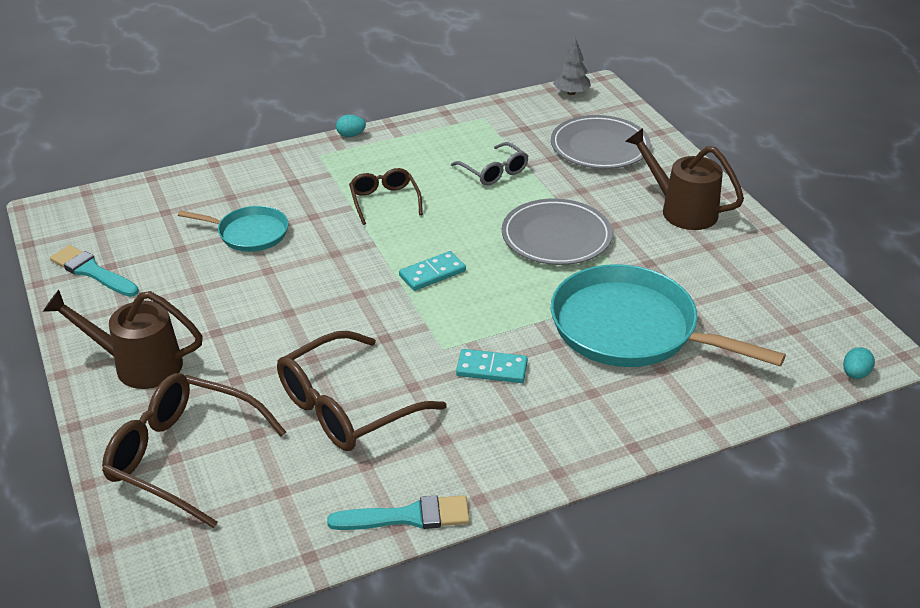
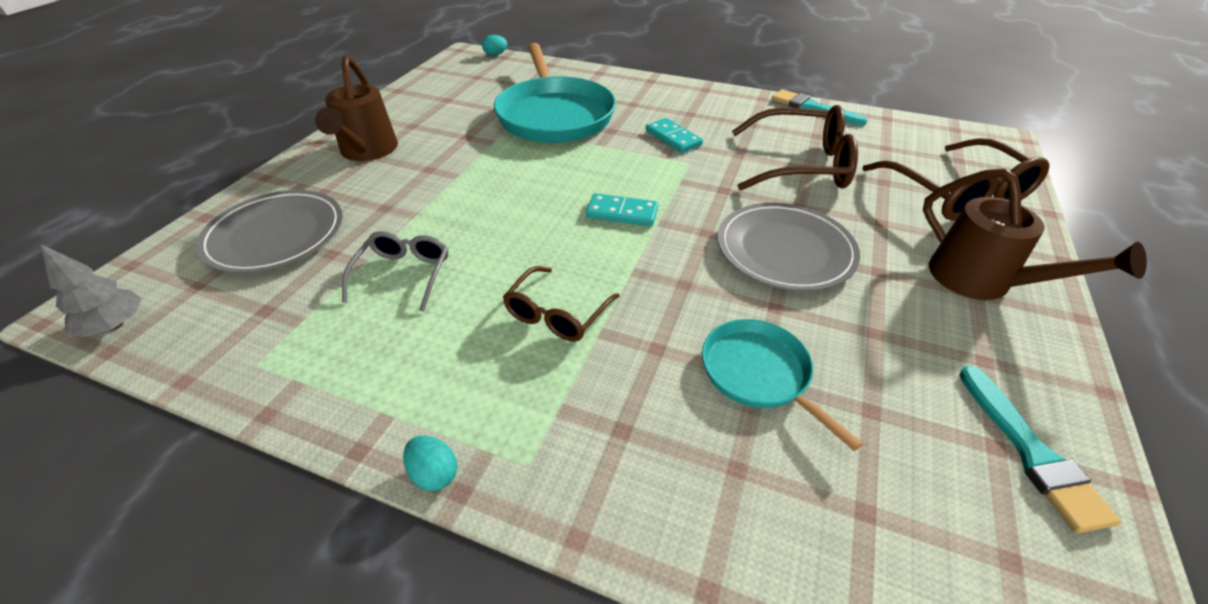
camera: 135 degrees left, 5 degrees up
(556, 237) = (483, 184): grey plate -> grey plate (784, 251)

